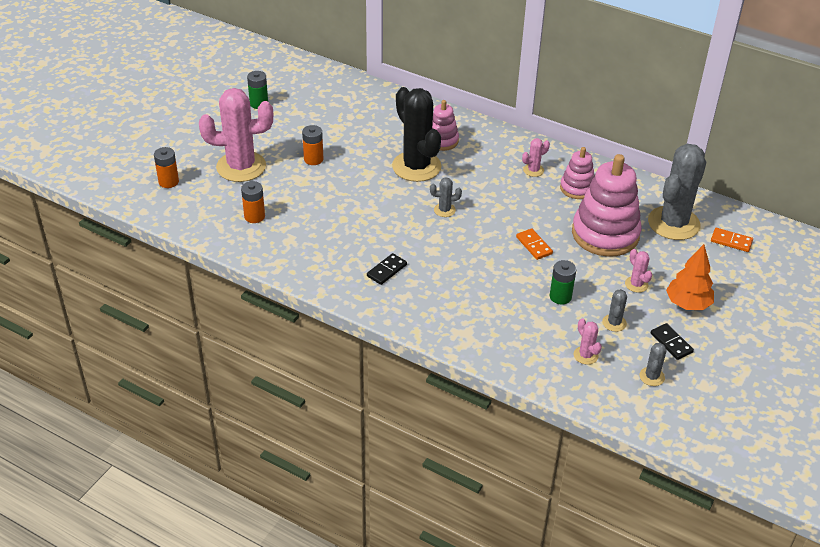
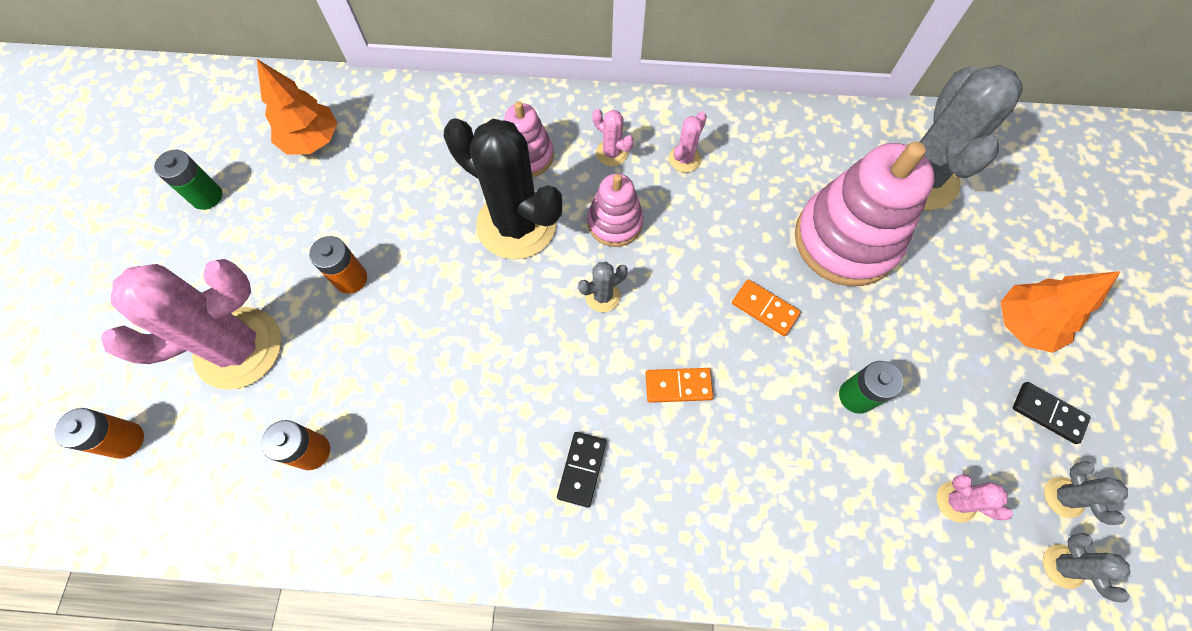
camera: 25 degrees left, 25 degrees up
(327, 98) = (312, 140): none -> orange tree
(577, 188) = (761, 168): pink stacking toy -> pink stacking toy (615, 222)
(614, 323) = (955, 412): grey cactus -> grey cactus (1063, 566)
(636, 284) = (939, 319): pink cactus -> pink cactus (612, 153)
(731, 241) = (1006, 178): orange domino -> orange domino (678, 386)

